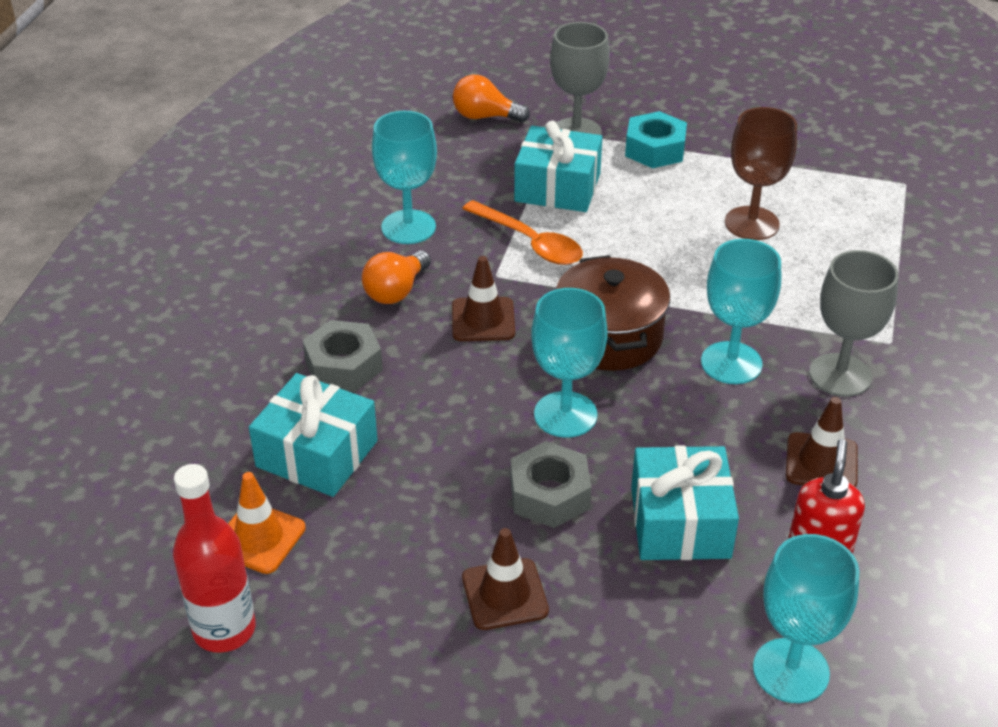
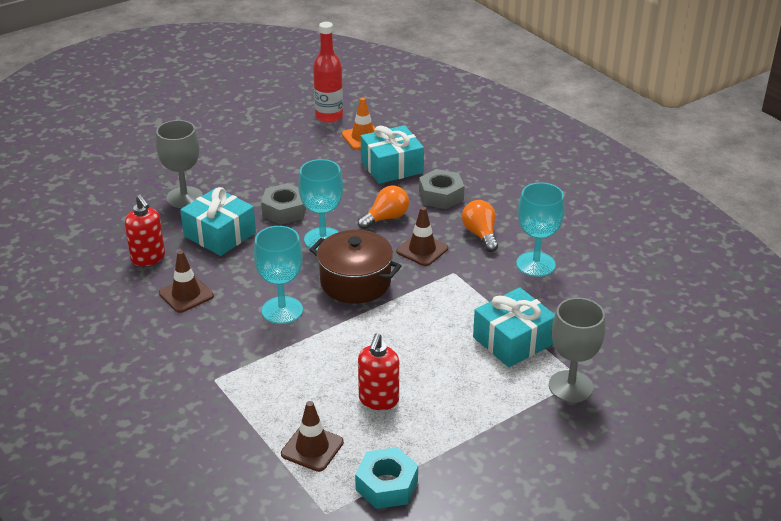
camera: 130 degrees right, 5 degrees down
(485, 117) = (635, 355): orange light bulb -> orange light bulb (386, 218)
(504, 594) = (254, 176): brown traffic cone -> brown traffic cone (312, 448)
(529, 242) = (469, 299): orange spoon -> none
(655, 149) = (509, 411): turquoise nut -> turquoise nut (387, 485)
(751, 223) = (378, 400): brown goblet -> red soap dispenser
(791, 670) = (121, 218): turquoise goblet -> none
(840, 375) = (221, 341): grey goblet -> grey goblet (184, 197)

